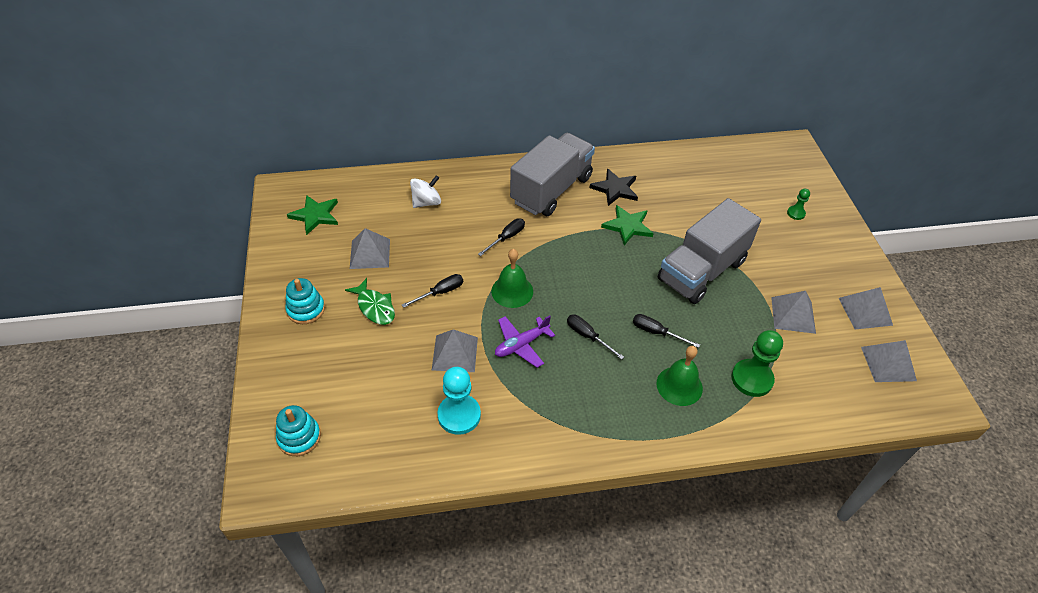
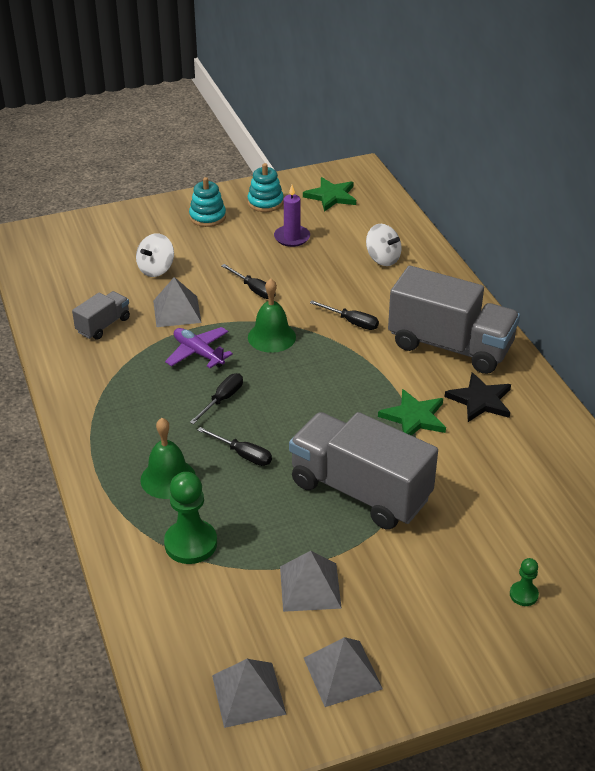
camera: 80 degrees right, 10 degrees down
(299, 437) = (68, 243): turquoise stacking toy -> turquoise stacking toy (265, 202)
(370, 253) = (292, 237): grey pyramid -> purple candle
(375, 307) = (222, 254): green fish -> none
(380, 362) = (156, 269): none -> white spinning top
(459, 415) = (103, 325): turquoise pawn -> grey truck
(656, 332) = (243, 454): black screwdriver -> black screwdriver turned 105 degrees clockwise

